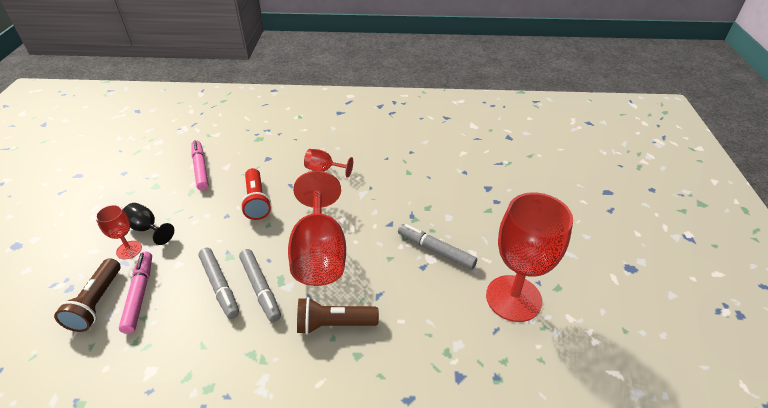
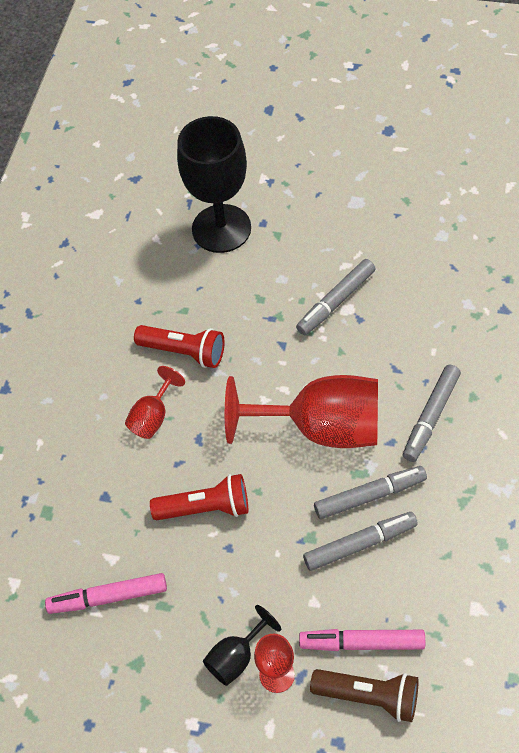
camera: 75 degrees left, 15 degrees up
(334, 324) = (431, 417): brown flashlight -> grey marker
(375, 176) = (184, 352): none -> red flashlight
(482, 181) = (221, 228): none -> black goblet
(513, 298) = (415, 242): red goblet -> none

